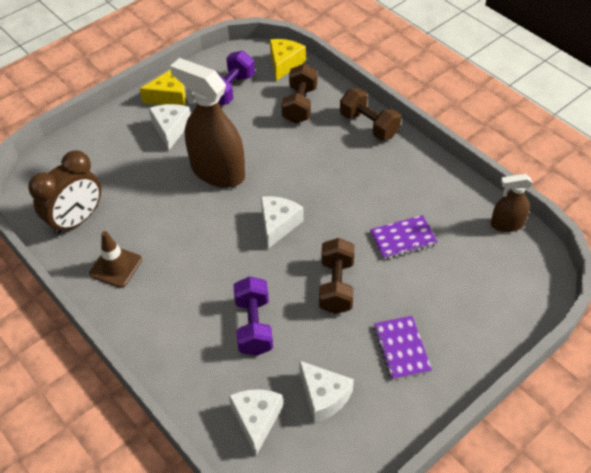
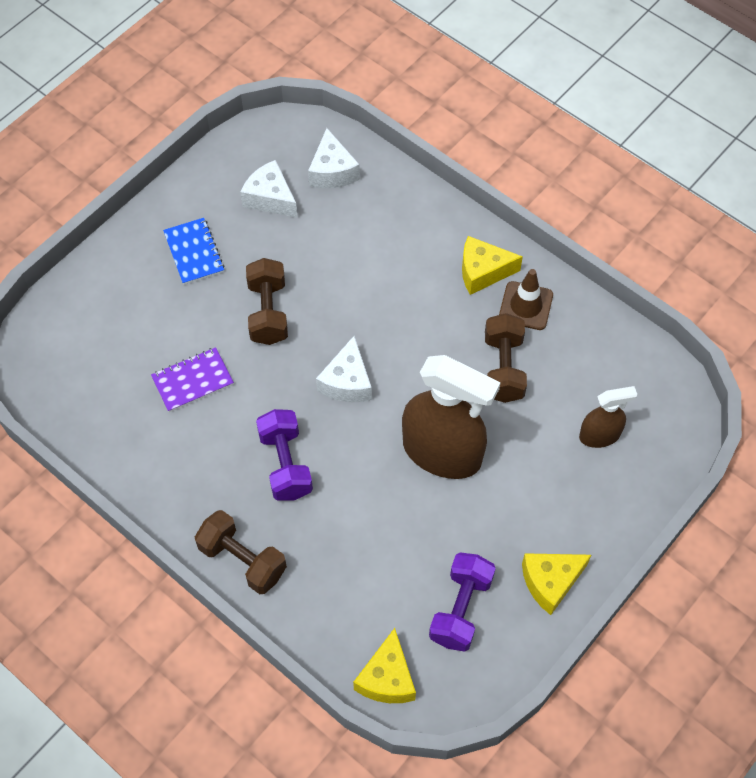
camera: 170 degrees right, 10 degrees up
(77, 220) = (597, 359): brown clock -> none
(141, 299) = (483, 272): none -> yellow cheese
(170, 129) = (528, 518): white cheese -> none
(254, 325) = (352, 258): purple dumbbell -> purple dumbbell (285, 464)
(300, 105) = (349, 589): brown dumbbell -> brown dumbbell (503, 368)
(401, 348) = (194, 252): purple notebook -> blue notebook
(507, 224) = (63, 415): brown spray bottle -> brown spray bottle (599, 435)

